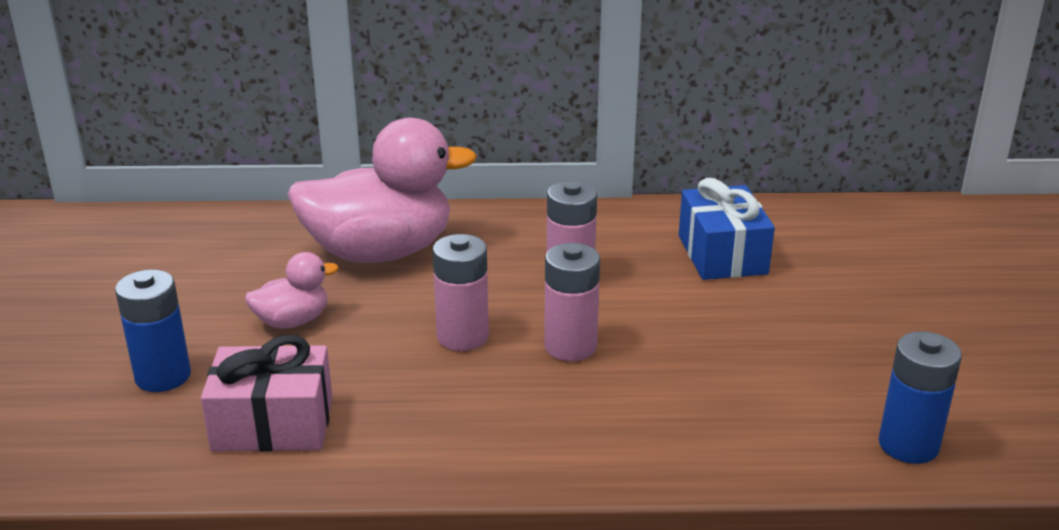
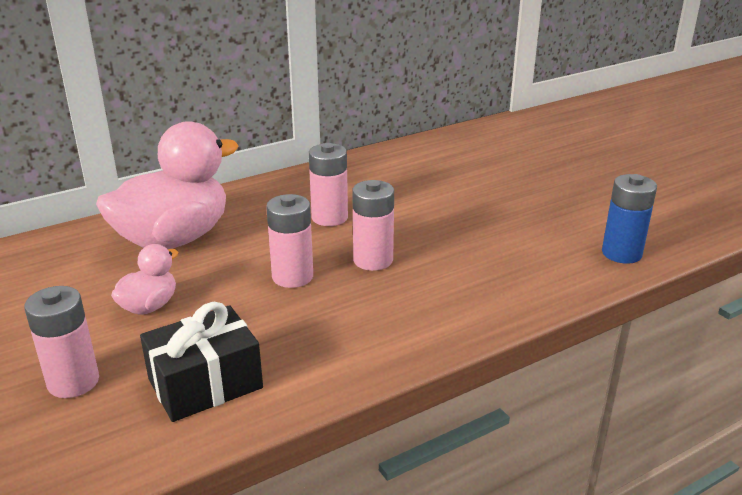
camera: 30 degrees left, 0 degrees up
(163, 376) = (73, 382): blue battery -> pink battery
(273, 424) = (205, 383): pink gift -> black gift
(722, 254) = (412, 178): blue gift -> none

